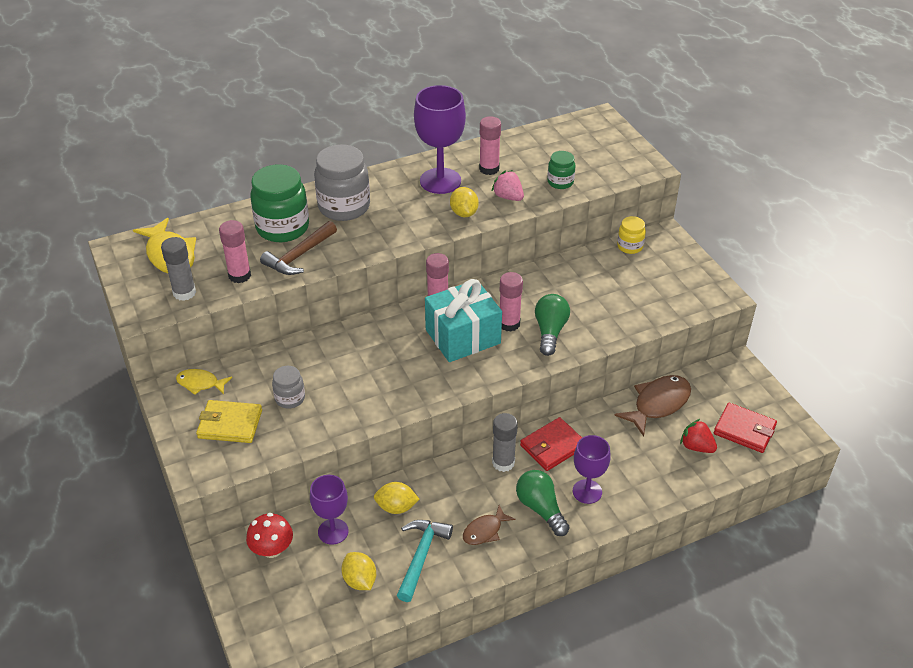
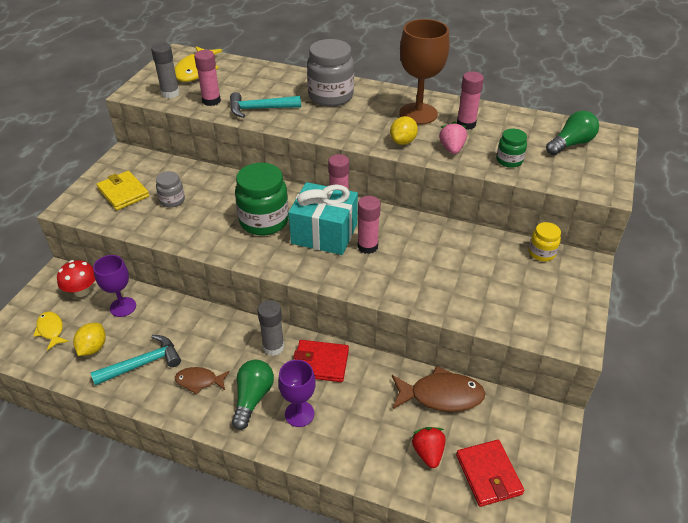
camera: 45 degrees right, 0 degrees up
(200, 383) = (144, 161): yellow fish -> yellow fish (51, 330)
(282, 228) = (276, 89): green jar -> green jar (264, 221)
(299, 256) = (259, 109): brown hammer -> turquoise hammer
(396, 507) = (174, 321): yellow lemon -> none
(440, 181) = (418, 114): purple goblet -> brown goblet
(550, 331) = (389, 271): green light bulb -> green light bulb (571, 144)

